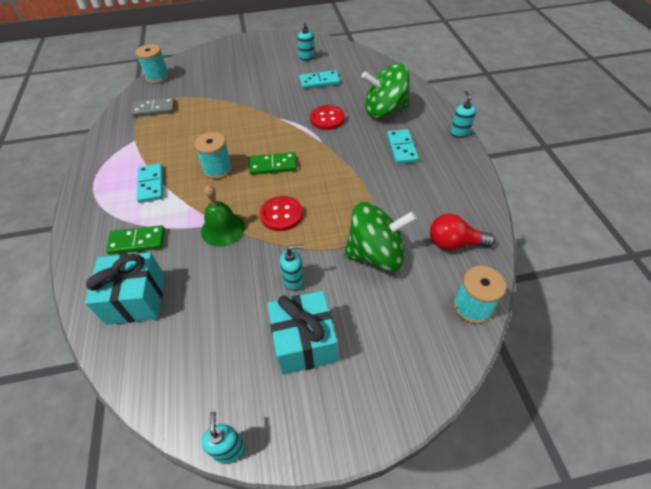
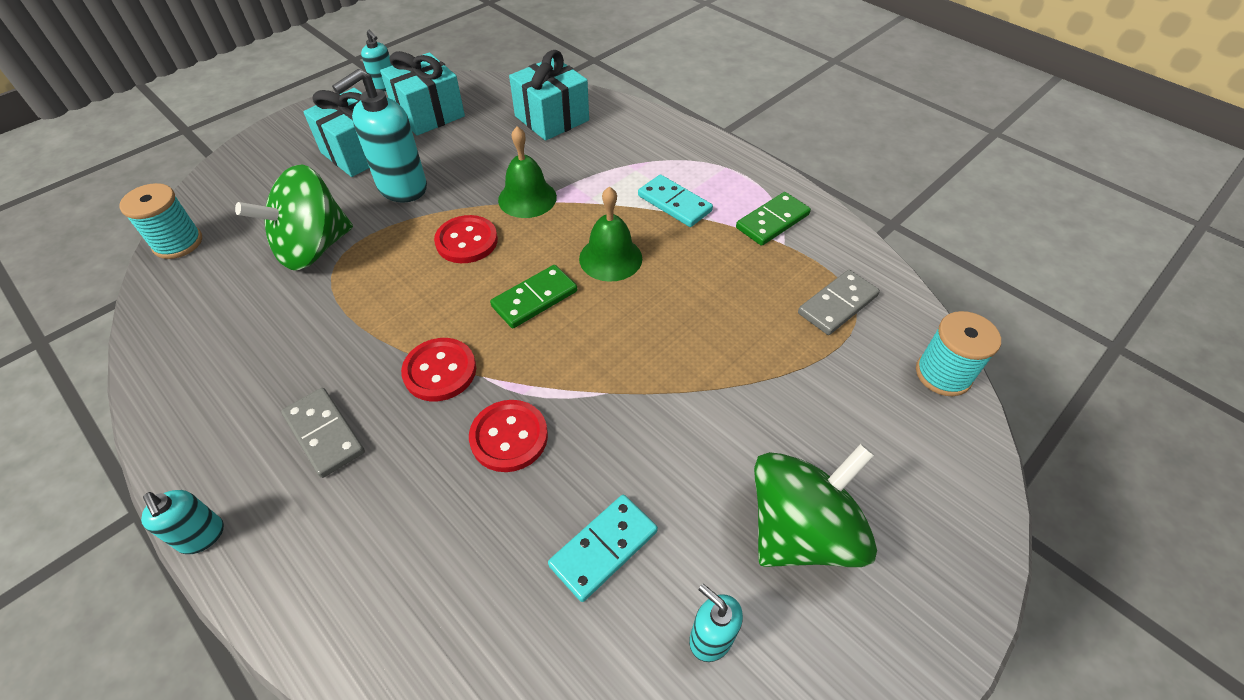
camera: 145 degrees right, 0 degrees up
(137, 241) = (610, 151): green domino -> green domino (772, 221)
(218, 169) = (610, 258): turquoise spool -> green bell
(219, 367) = (428, 113): none -> turquoise gift
(294, 280) = (402, 188): turquoise soap dispenser -> turquoise soap dispenser, size x1.88
(339, 152) = (440, 371): none -> red button
(384, 110) = (396, 525): green spinning top -> green spinning top (800, 530)
(402, 148) = (324, 434): turquoise domino -> grey domino
(454, 243) = (203, 303): red light bulb -> none

